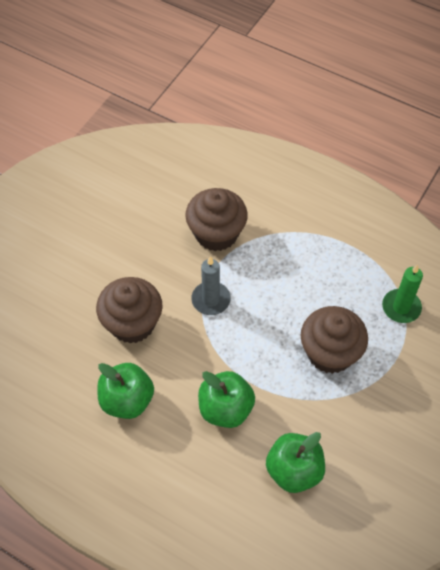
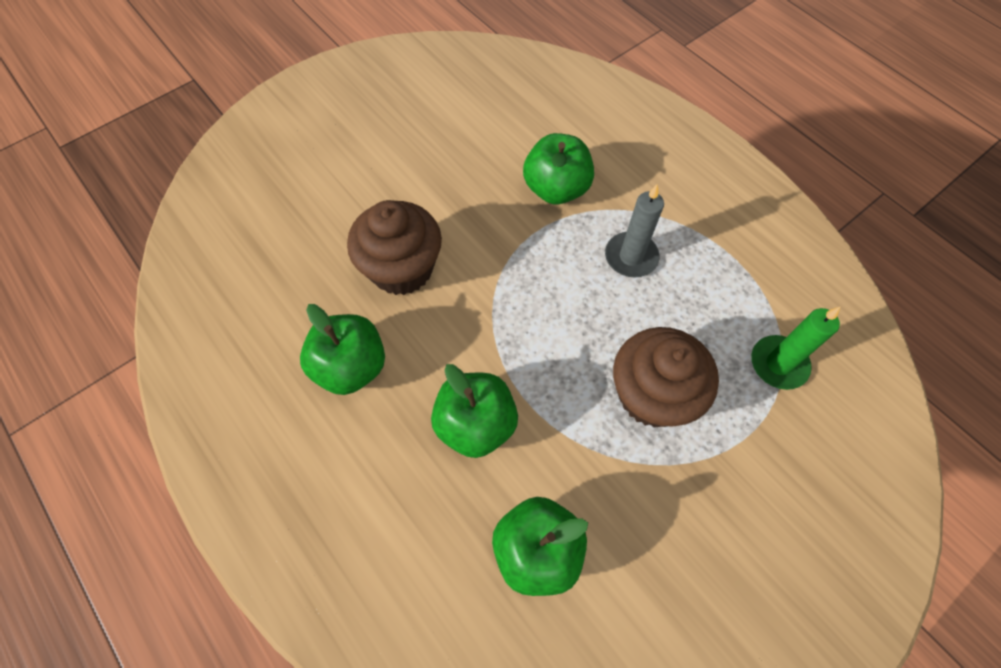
camera: 20 degrees right, 5 degrees up
(211, 300) = (515, 270): grey candle -> grey candle (631, 257)
(216, 233) = (556, 189): brown cupcake -> green apple

